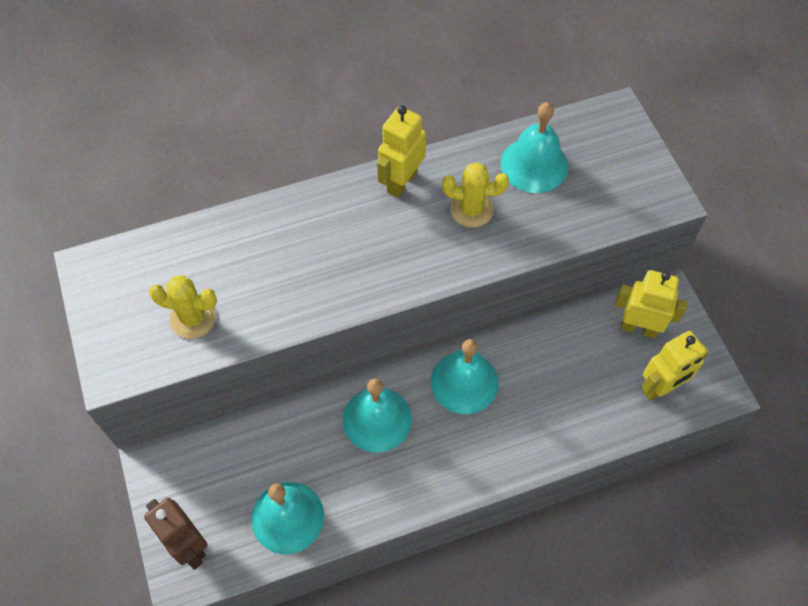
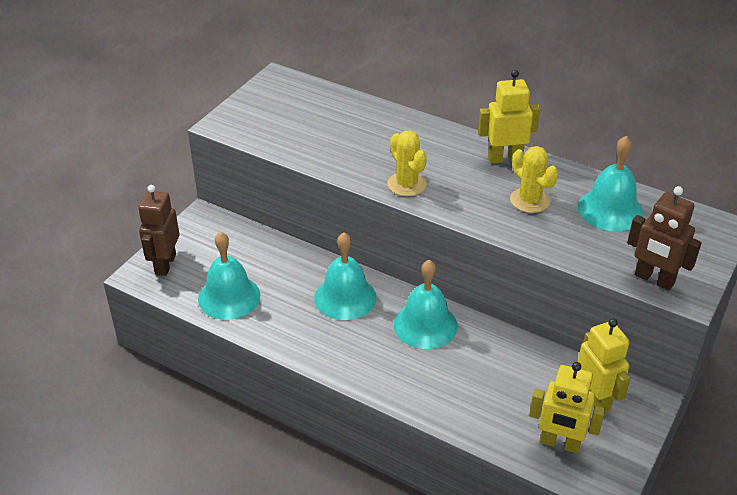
camera: 50 degrees right, 20 degrees down
(193, 318) = (293, 132): yellow cactus -> yellow cactus (406, 184)
(635, 206) = (654, 279): none -> brown robot

